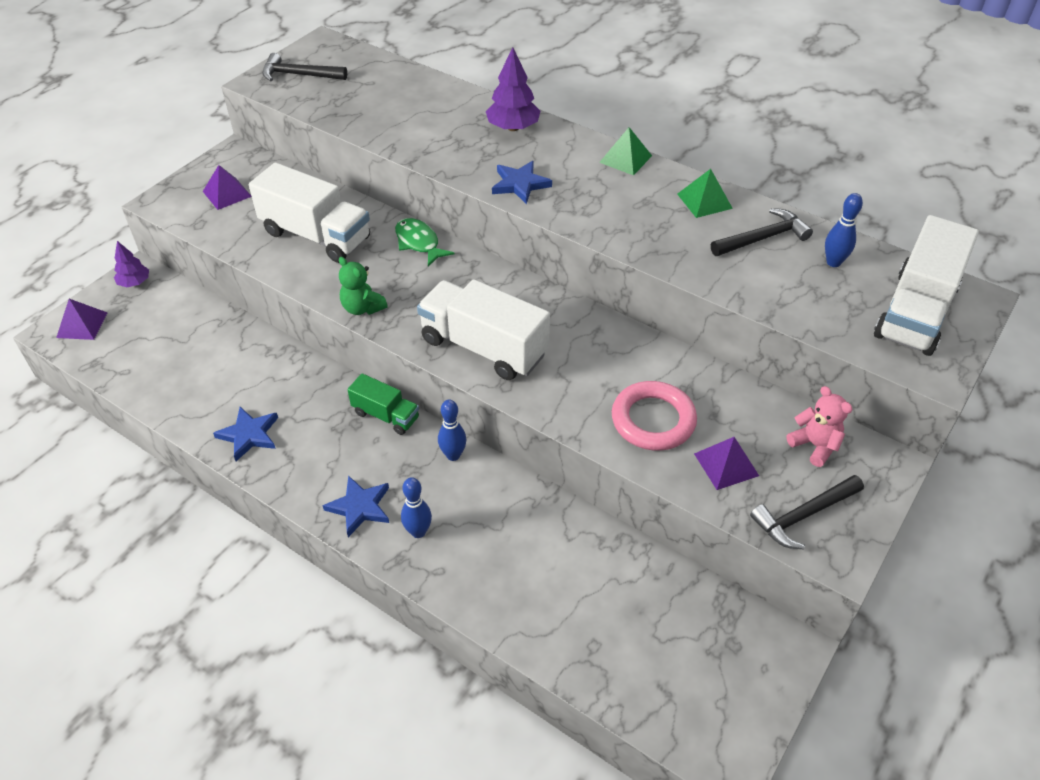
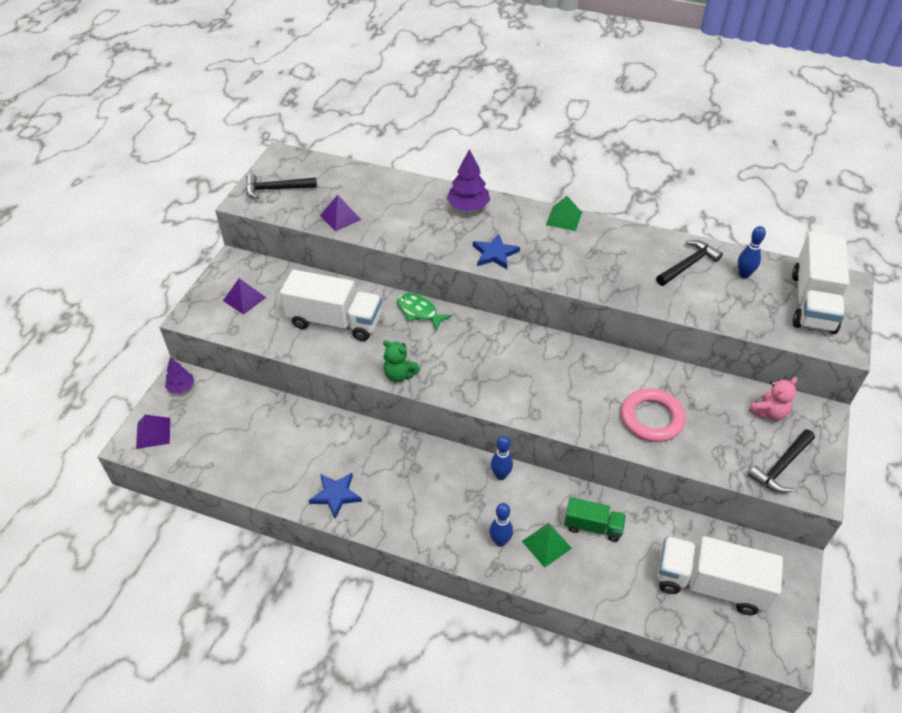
camera: 15 degrees left, 0 degrees up
(359, 507) = (448, 533): blue star -> none
(386, 415) = (436, 455): green truck -> green truck (593, 526)
(483, 347) = (506, 388): white truck -> white truck (710, 584)
(704, 201) = (635, 243): green pyramid -> green pyramid (546, 544)
(726, 464) = (715, 440): purple pyramid -> purple pyramid (340, 217)
(814, 445) = (769, 413): pink teddy bear -> pink teddy bear turned 105 degrees clockwise

